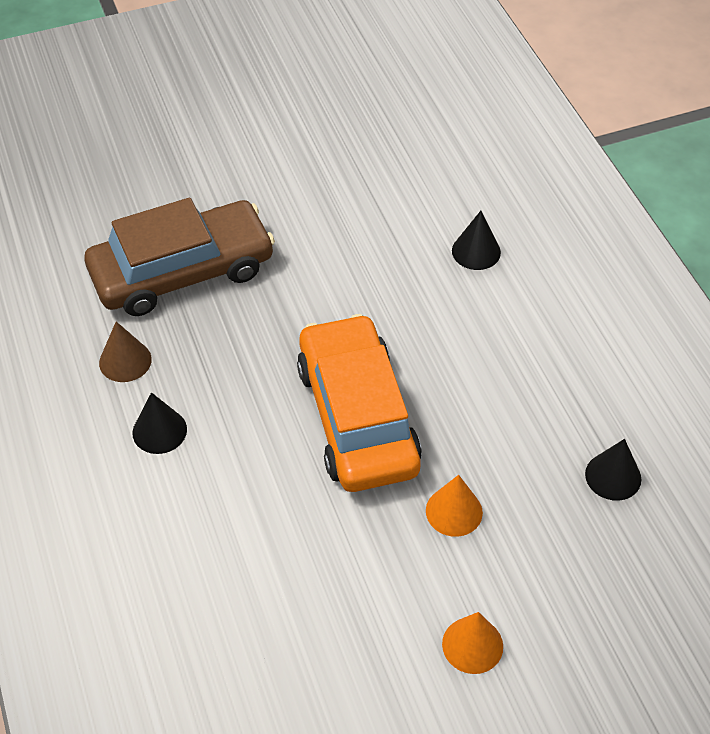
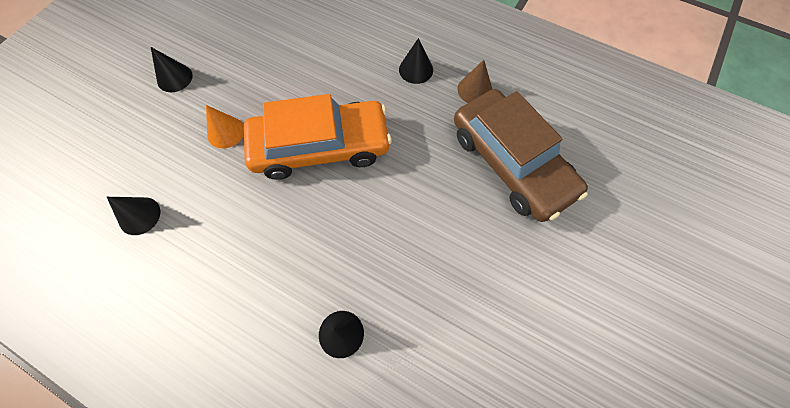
camera: 140 degrees right, 15 degrees up
(182, 271) = (511, 162): brown car -> brown car turned 60 degrees counterclockwise
(357, 417) = (320, 147): orange car -> orange car turned 45 degrees counterclockwise
(472, 645) = (174, 78): orange cone -> black cone

